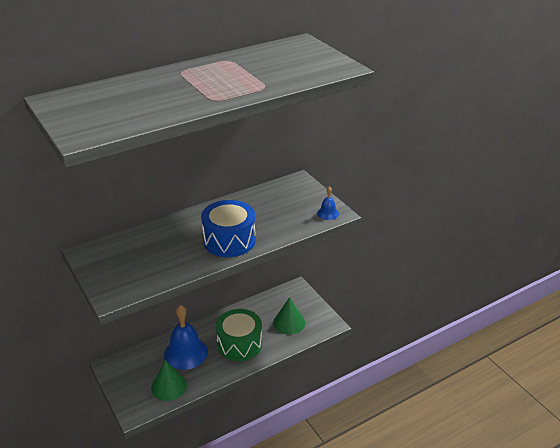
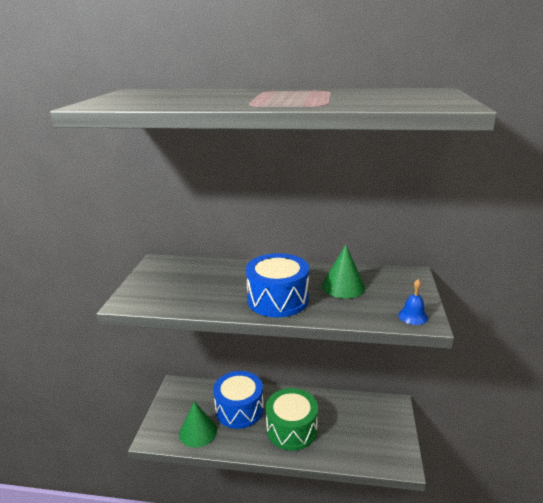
camera: 40 degrees right, 10 degrees down
(186, 352) = (239, 409): blue bell -> blue drum
(289, 322) = (358, 436): green cone -> green cone (343, 286)

